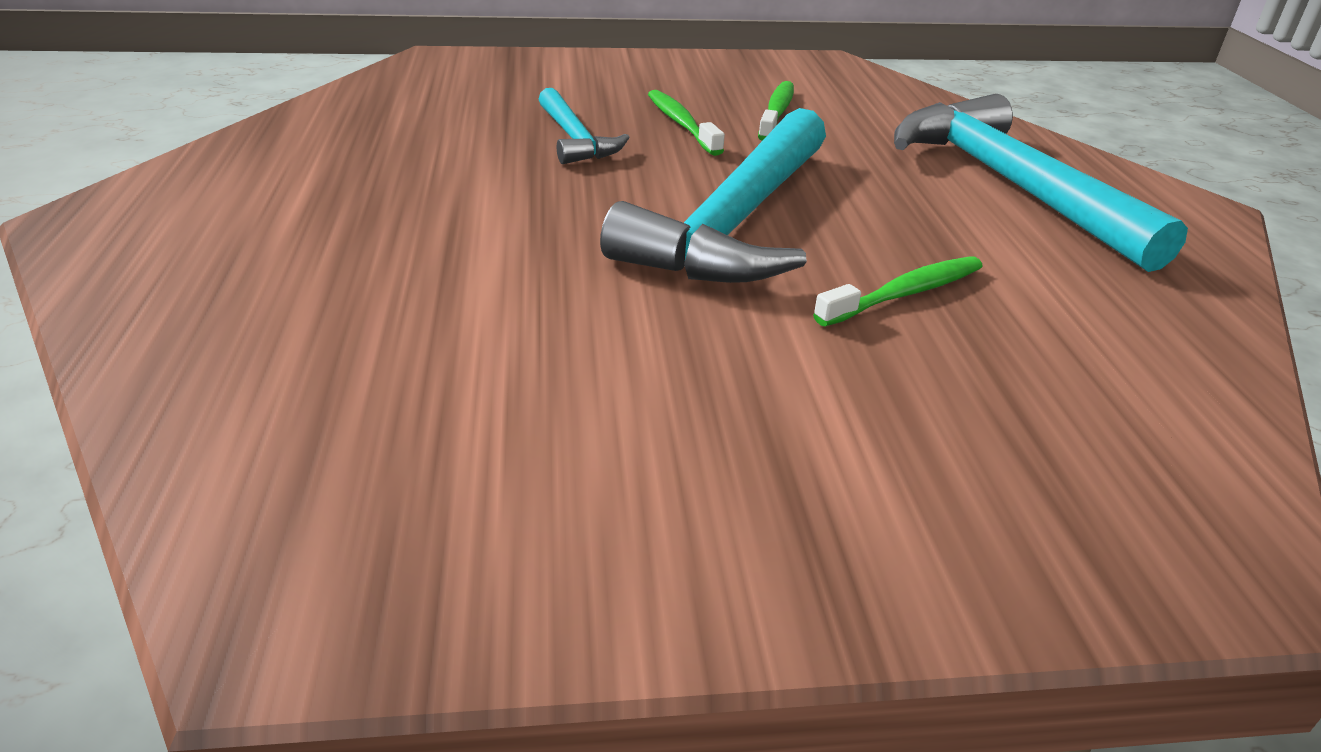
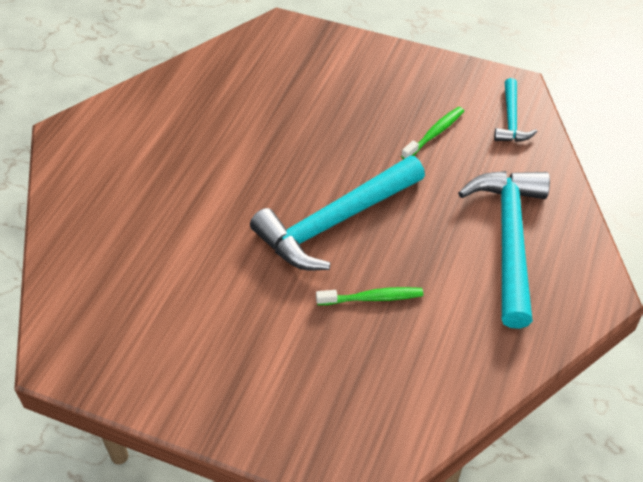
camera: 30 degrees right, 15 degrees up
(575, 139) = (304, 129): turquoise hammer -> turquoise hammer (511, 120)
(681, 124) = (370, 130): green toothbrush -> none

